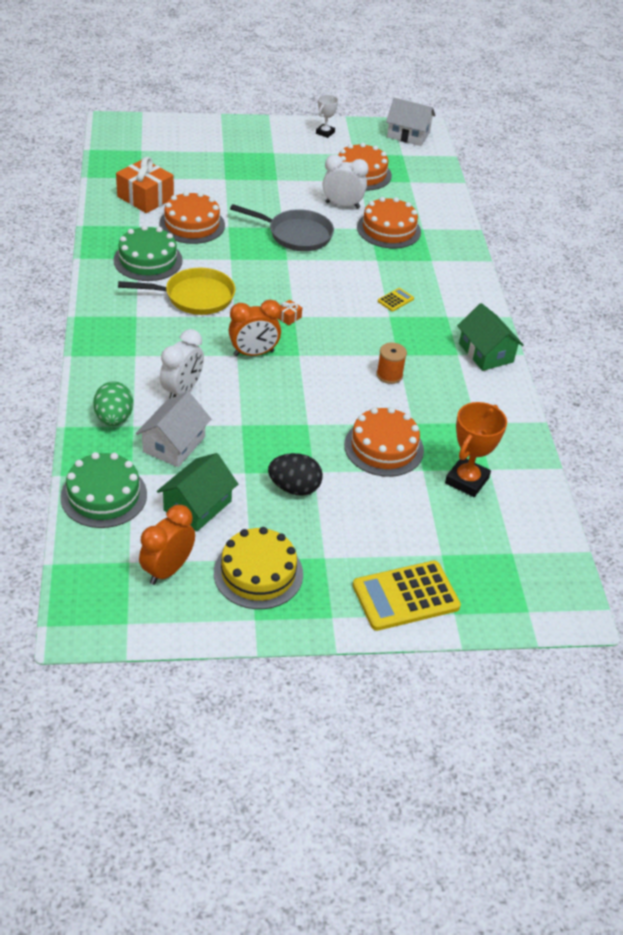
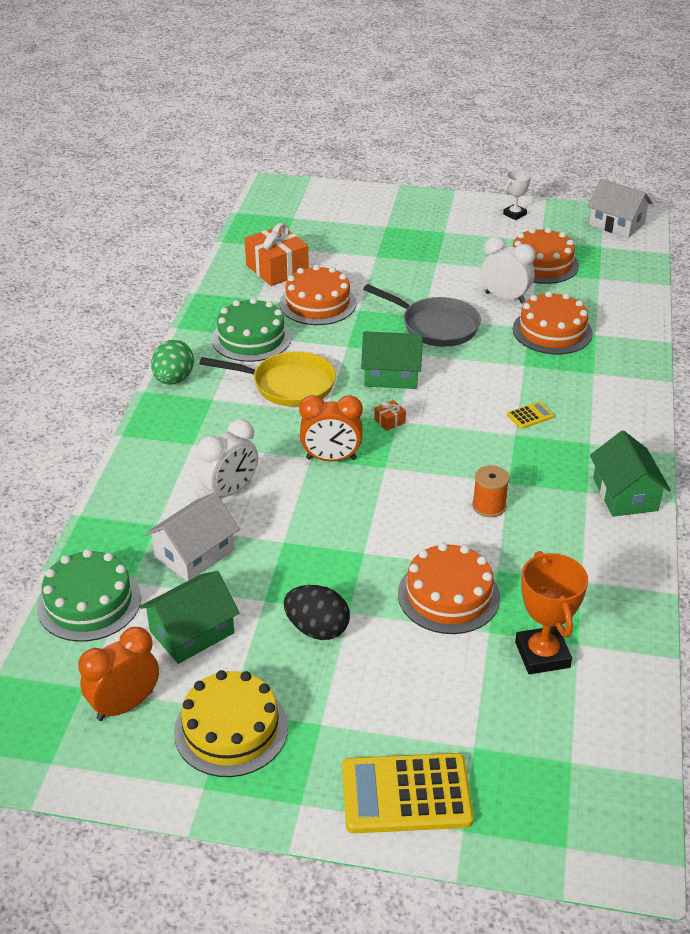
camera: 20 degrees right, 5 degrees down
(114, 418) = (138, 513): green egg -> green egg (173, 379)
(275, 279) = (391, 375): none -> green house
(467, 480) = (542, 655): orange trophy -> orange trophy turned 60 degrees counterclockwise

